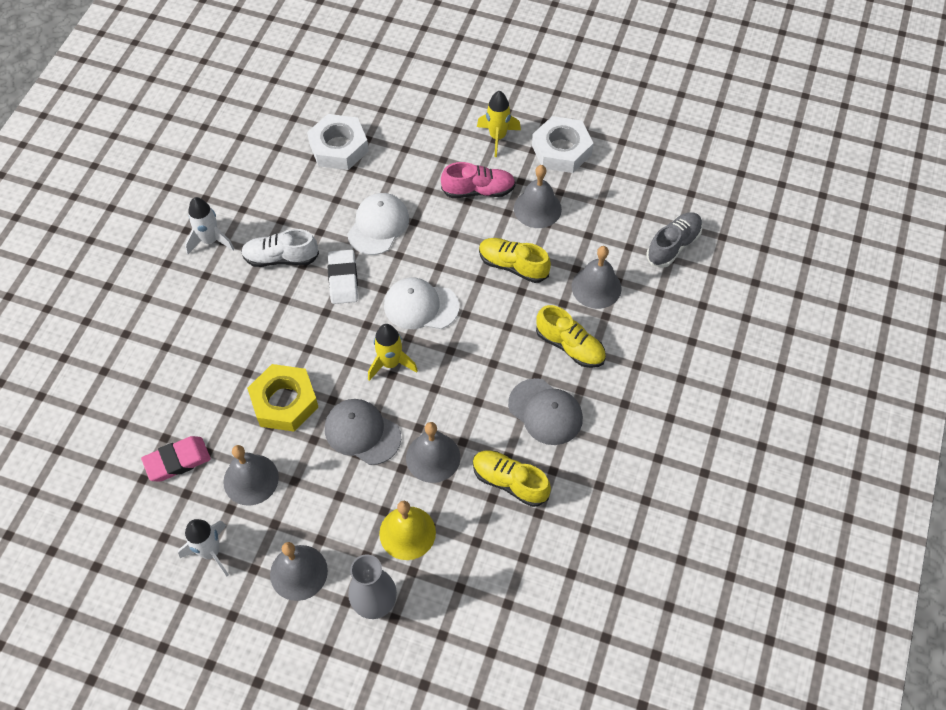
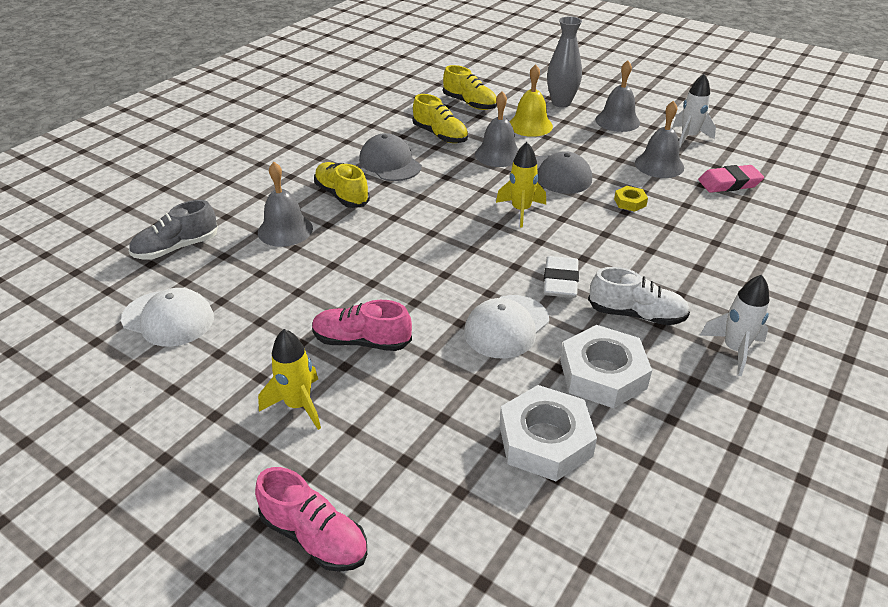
camera: 165 degrees left, 20 degrees down
(284, 402) = (630, 202): yellow nut -> yellow nut, size x0.48
(421, 306) = (477, 245): white cap -> white cap (168, 318)
(452, 73) = (314, 536): none -> pink shoe
(513, 266) = (361, 261): yellow shoe -> yellow shoe (469, 103)
(537, 208) = (299, 308): grey bell -> none
(561, 150) = (221, 369): white nut -> white nut (603, 374)

